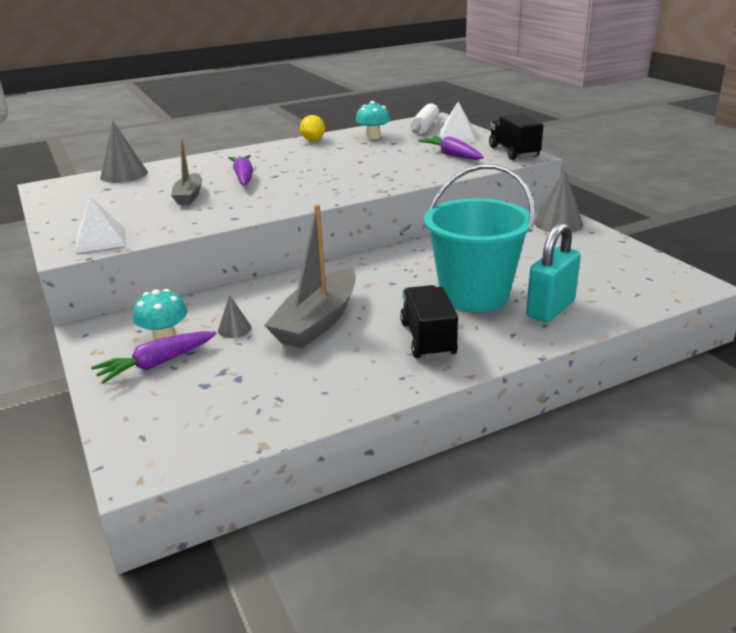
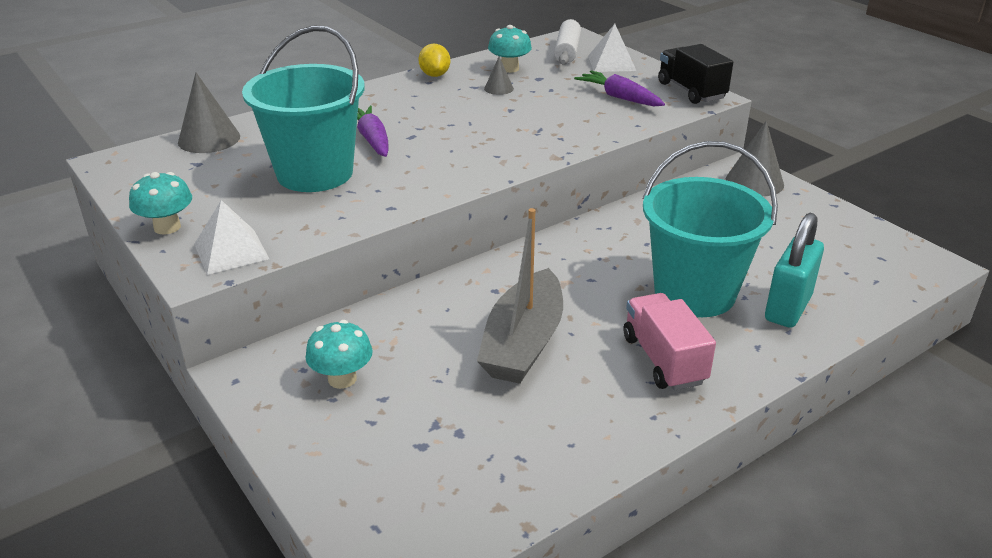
camera: 10 degrees left, 5 degrees up
(63, 224) = (167, 227): none -> turquoise mushroom
(157, 364) = (348, 419): purple carrot -> none
(189, 196) = (315, 173): grey boat -> turquoise bucket
(234, 329) = (425, 360): grey cone -> grey cone (499, 88)
(428, 339) = (663, 360): black truck -> pink truck

